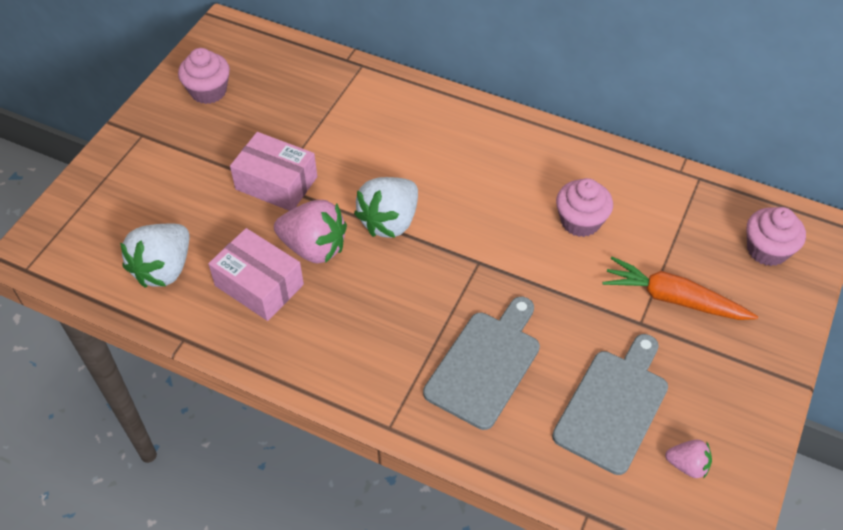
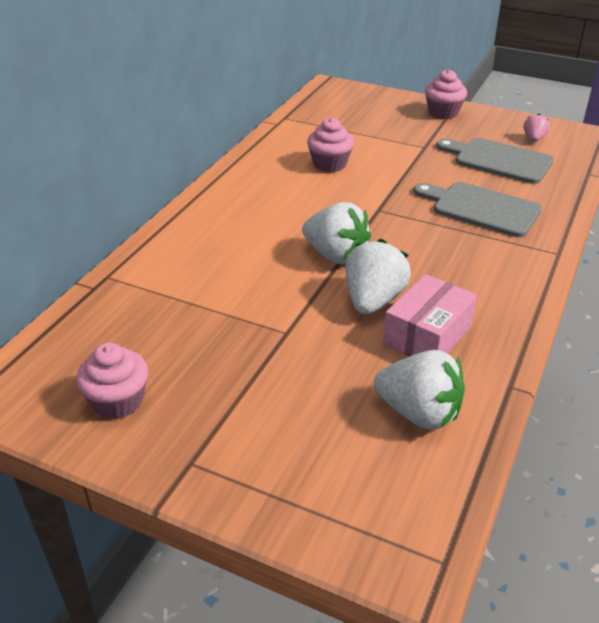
camera: 90 degrees left, 15 degrees down
(276, 183) = (284, 331): pink box -> none
(314, 248) = (373, 300): pink strawberry -> white strawberry
(674, 299) = (400, 134): orange carrot -> none
(767, 250) = (351, 101): pink cupcake -> pink cupcake (443, 113)

